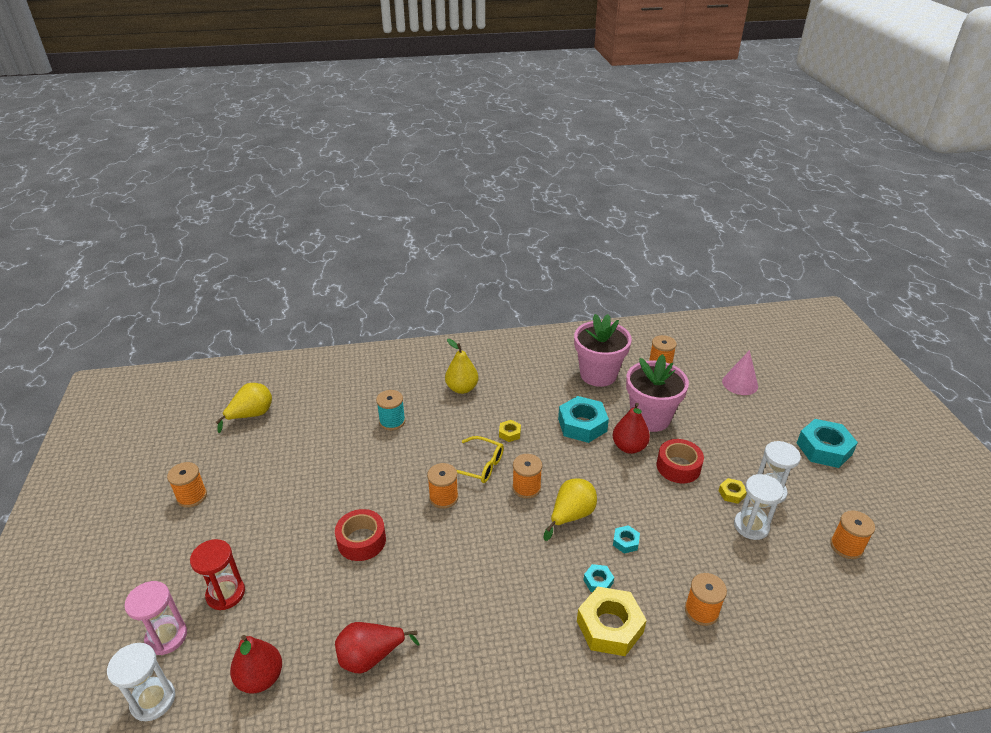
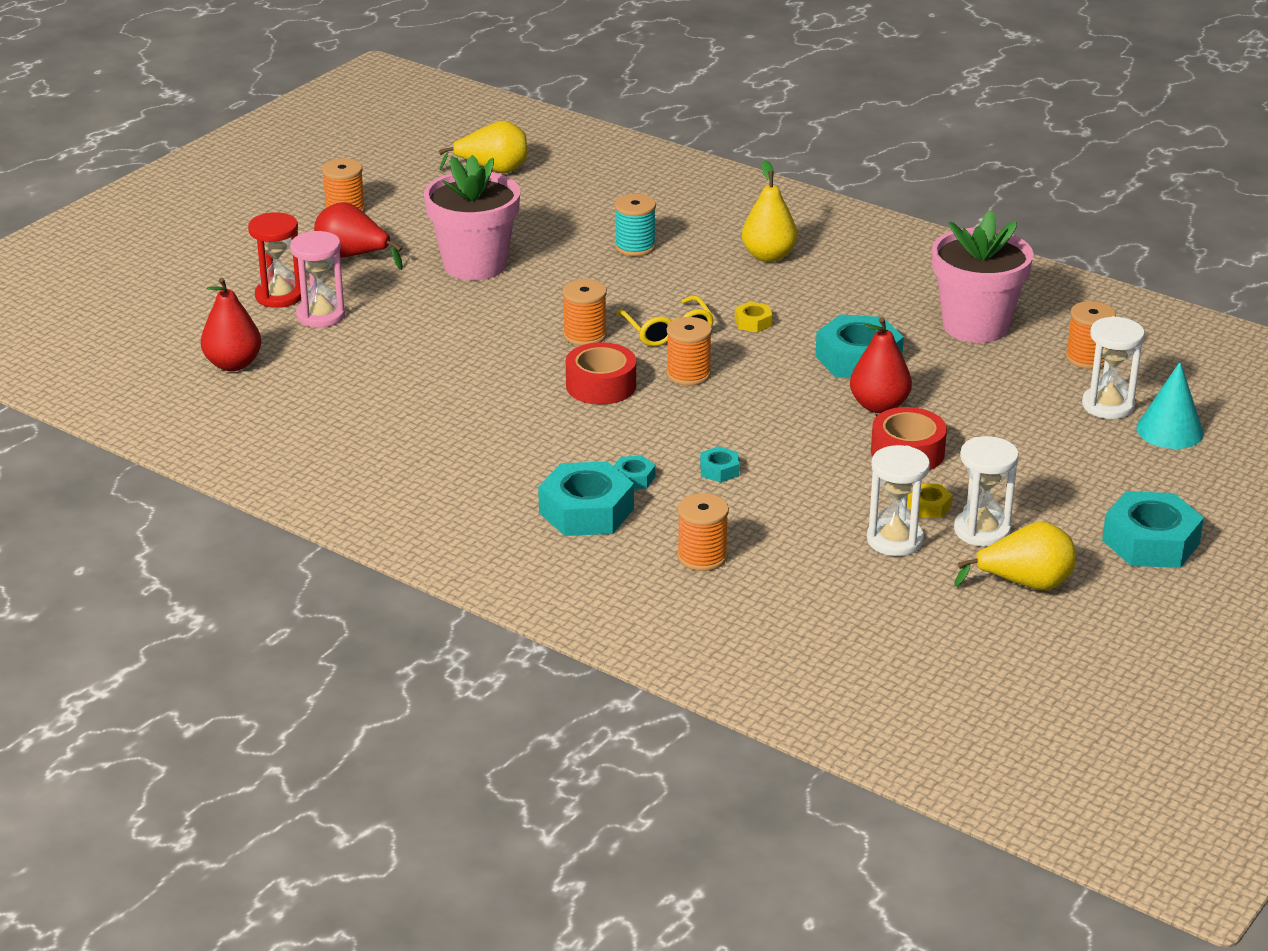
camera: 45 degrees right, 5 degrees down
(153, 700) = (139, 331): white hourglass -> white hourglass (1108, 405)
(166, 637) = (197, 298): pink hourglass -> pink hourglass (321, 315)
(361, 541) = (450, 324): red tape -> red tape (601, 385)
(370, 657) = (338, 403): red pear -> red pear (353, 256)
(571, 515) = (697, 420): yellow pear -> yellow pear (1025, 584)
(609, 626) = (586, 511): yellow nut -> turquoise nut
(650, 418) = (962, 397): pink flower pot -> pink flower pot (475, 265)
(740, 383) = (1169, 430): pink cone -> turquoise cone
(846, 546) = (981, 618): orange spool -> none

